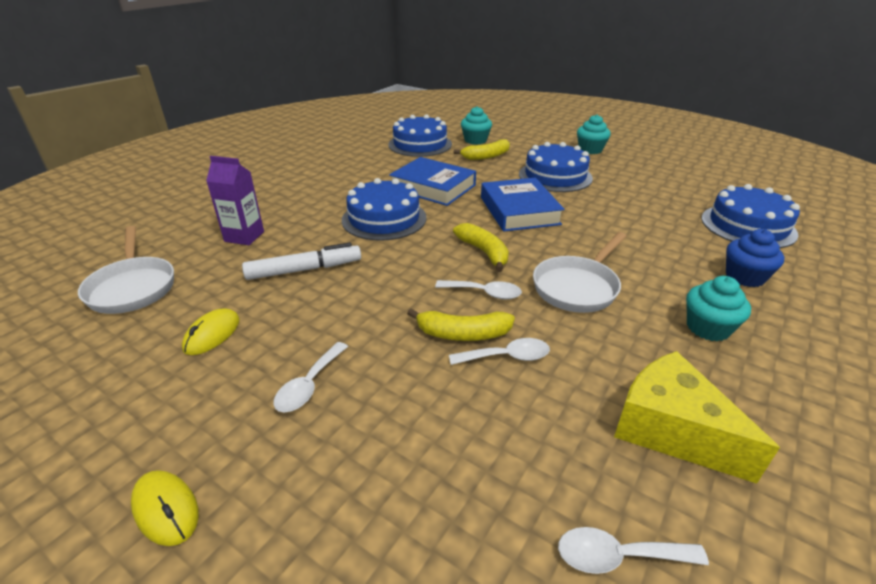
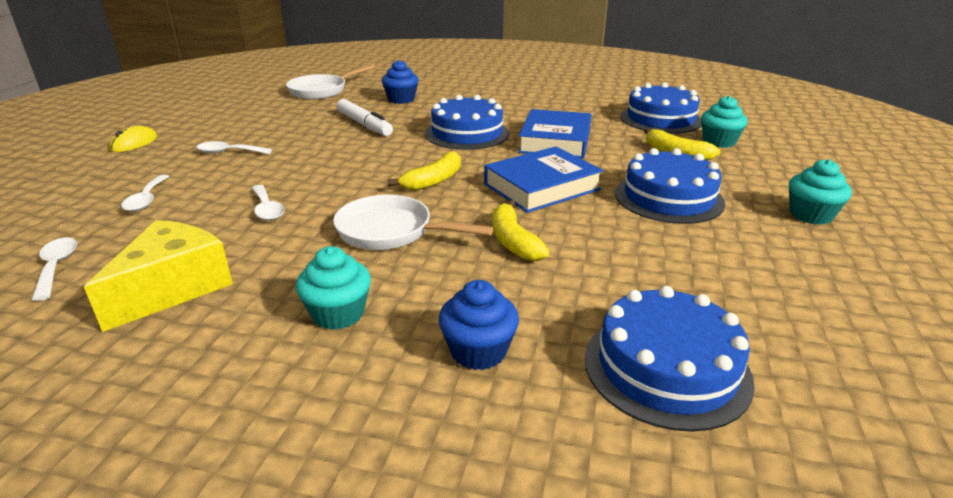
camera: 70 degrees right, 5 degrees down
(212, 334) = (277, 119): yellow mouse -> none
(244, 236) = (401, 99): purple carton -> blue cupcake
(463, 334) = (295, 189): yellow banana -> yellow banana (513, 241)
(484, 293) = (359, 189): white spoon -> white spoon (146, 199)

